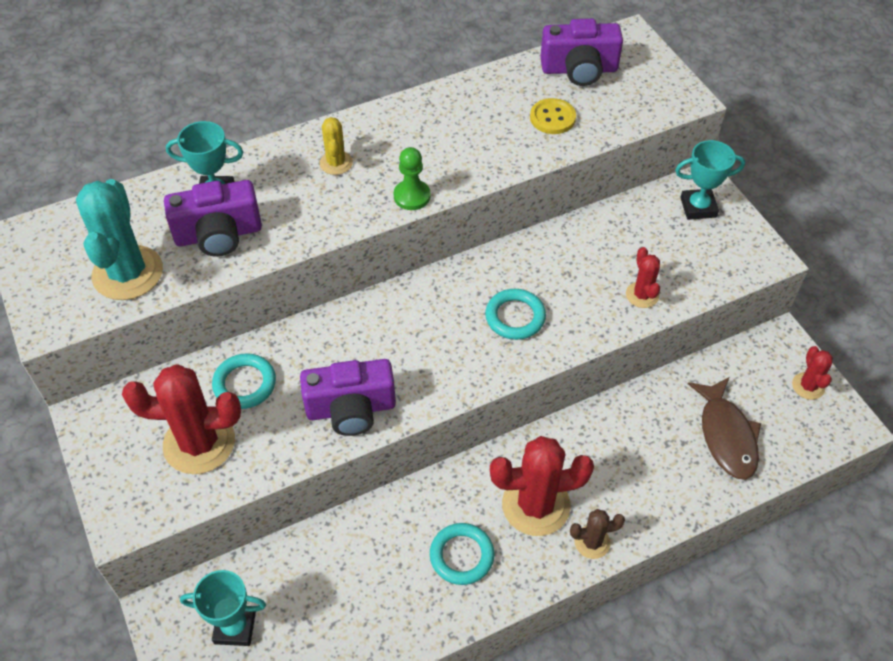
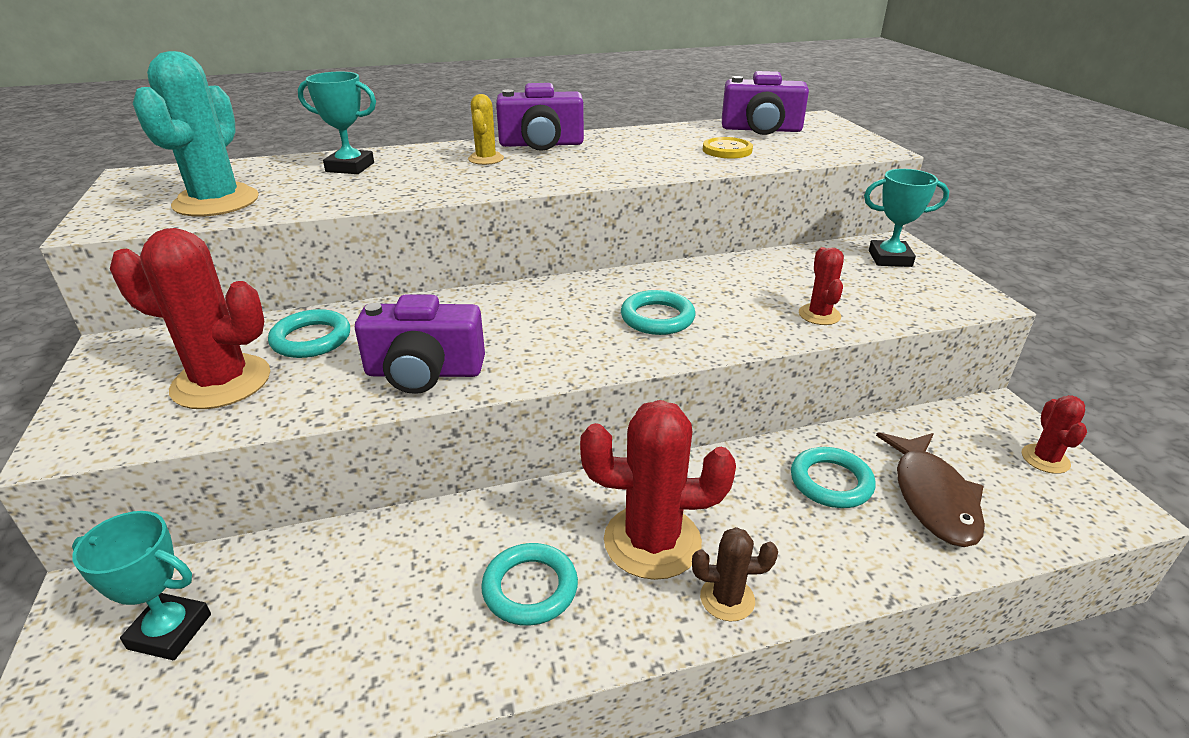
camera: 10 degrees right, 20 degrees down
(218, 234) = (333, 187): purple camera -> purple camera (541, 144)
(412, 196) = (556, 180): green pawn -> none
(655, 432) = (831, 482): none -> turquoise ring

